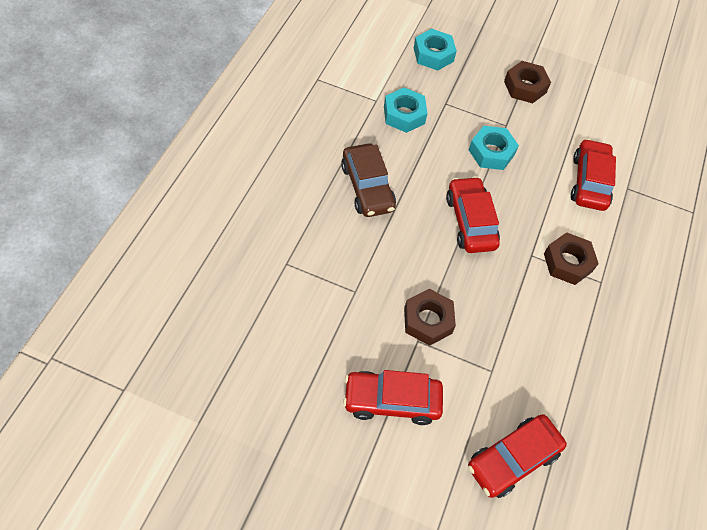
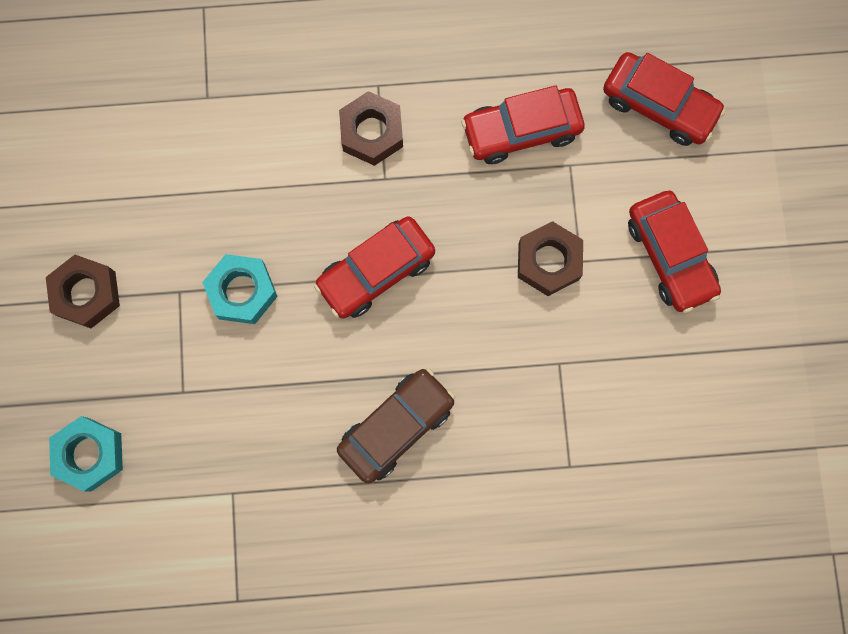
camera: 110 degrees left, 20 degrees up
(404, 115) = (238, 440): turquoise nut -> none
(589, 182) = (223, 148): red car -> red car (521, 131)

